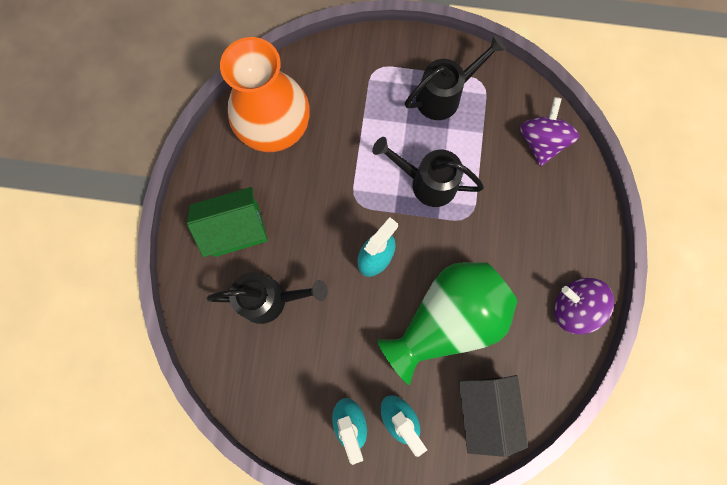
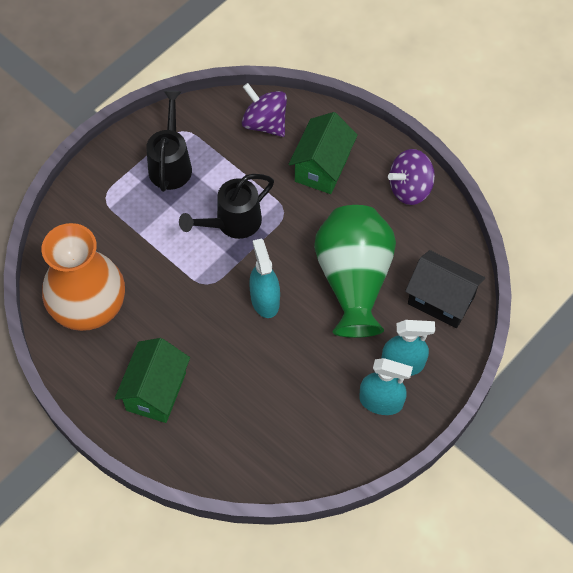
camera: 55 degrees left, 15 degrees down
(270, 299) = (237, 401): black watering can -> none
(535, 218) = (322, 167): none -> green house

